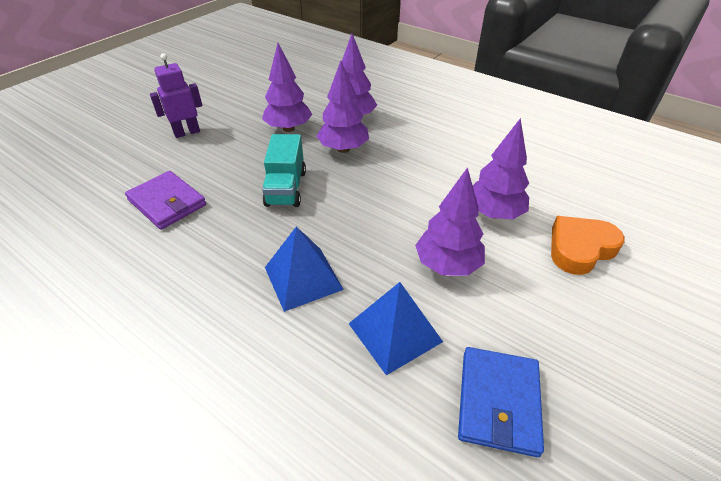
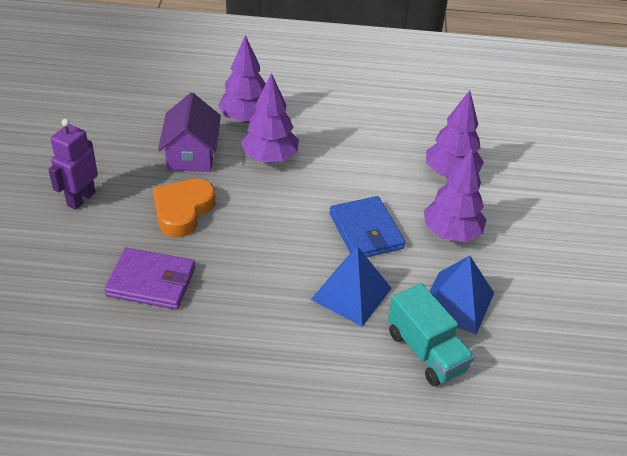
camera: 35 degrees left, 0 degrees up
(286, 188) = (255, 220): turquoise truck -> turquoise truck (426, 351)
(288, 128) = (191, 154): purple tree -> purple house
(498, 402) = (558, 315): blue wallet -> blue wallet (366, 231)
(580, 248) = (531, 179): orange heart -> orange heart (183, 211)

